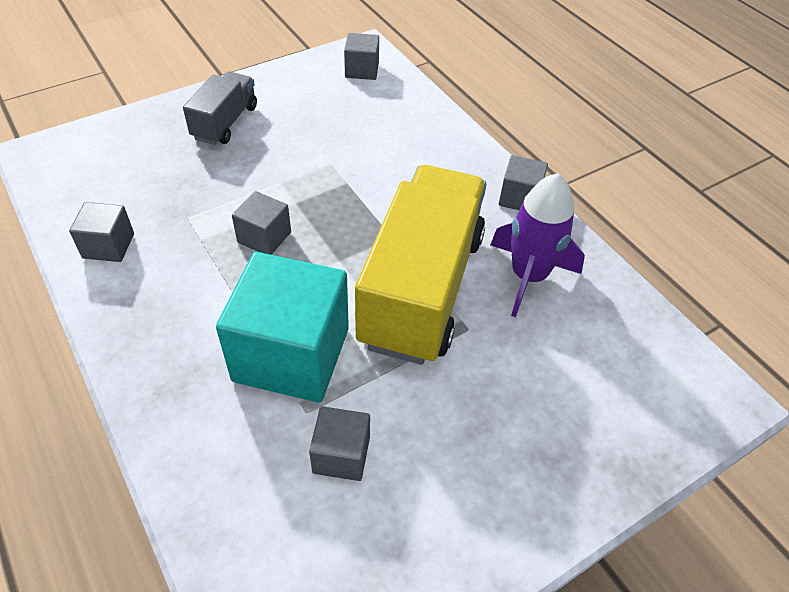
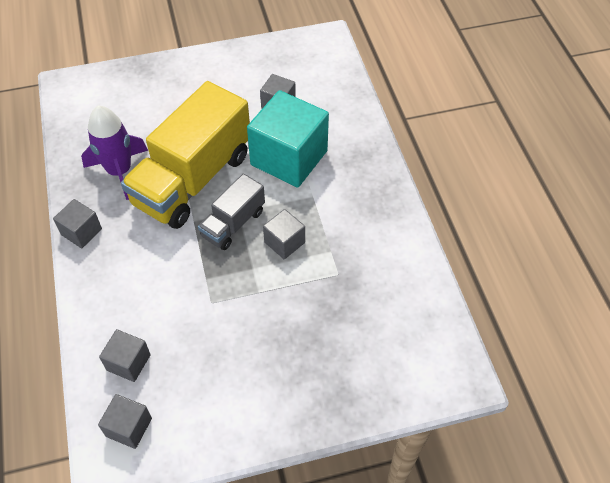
camera: 160 degrees left, 5 degrees up
(108, 246) = (398, 261): grey cube -> grey cube (128, 362)
(225, 122) = (289, 377): grey truck -> grey truck (233, 223)

